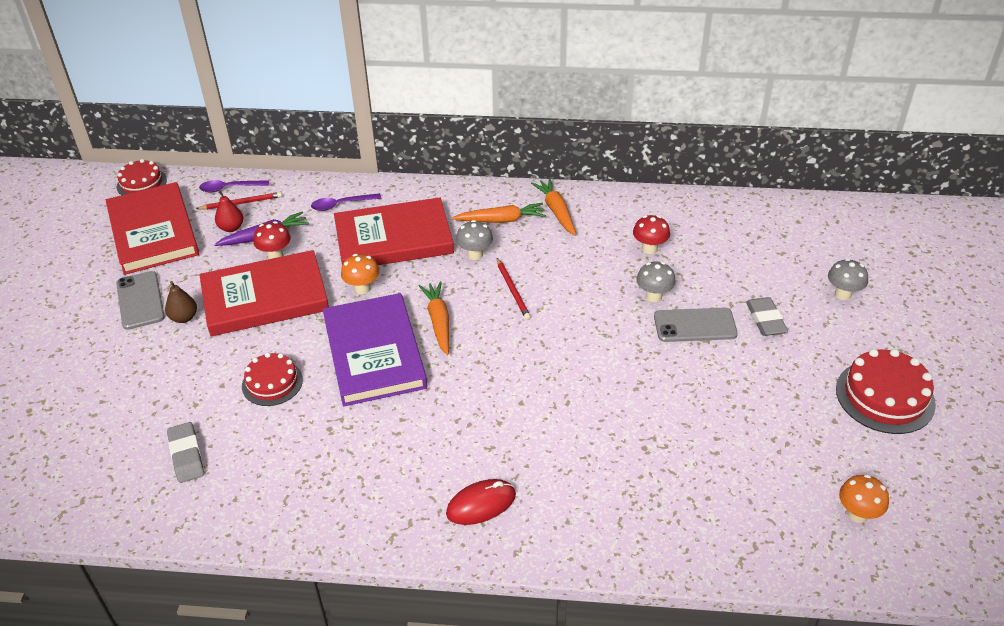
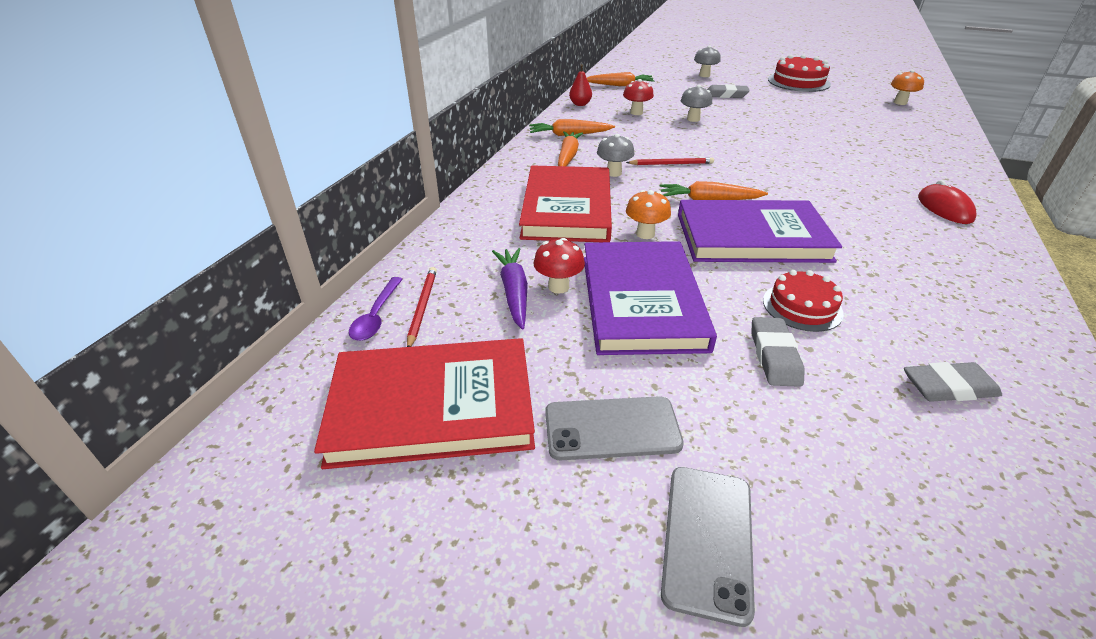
camera: 75 degrees left, 5 degrees down
(141, 183) = (272, 418): red cake -> none
(184, 318) = (666, 378): brown pear -> none
(211, 367) = (774, 356): none -> grey eraser
(231, 228) = (475, 320): red pear -> red pear (580, 104)
(265, 297) = (641, 301): red book -> purple book
(341, 205) = (484, 233): purple spoon -> none
(695, 325) = (728, 113): grey phone -> grey phone (708, 540)
(741, 223) = (619, 85): none -> orange carrot

